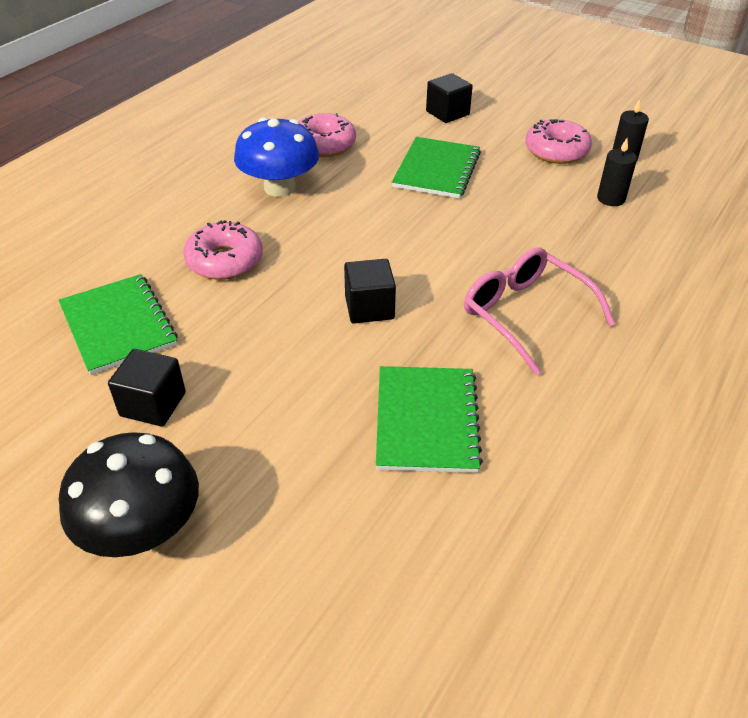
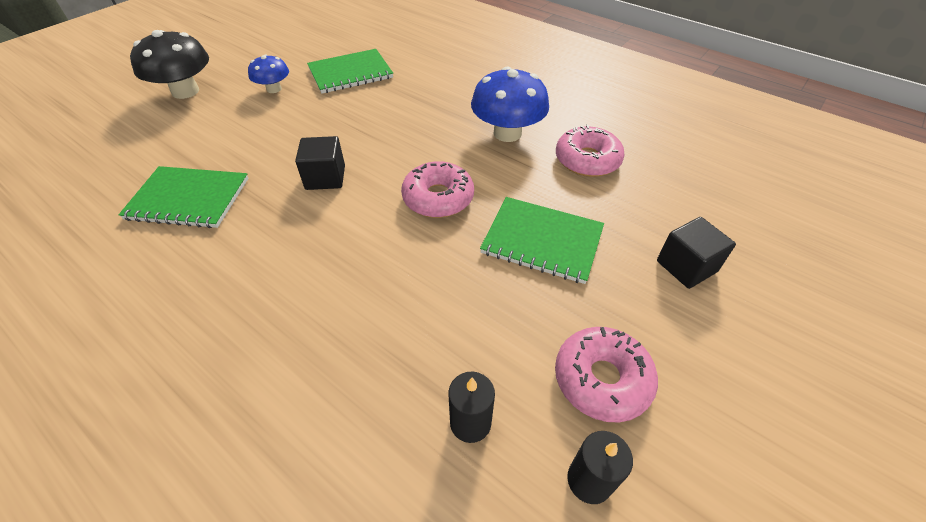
camera: 95 degrees right, 5 degrees up
(153, 404) = (274, 89): black cube -> blue mushroom
(224, 261) = (407, 109): pink donut -> pink donut (438, 198)
(525, 314) = (274, 278): pink glasses -> none

